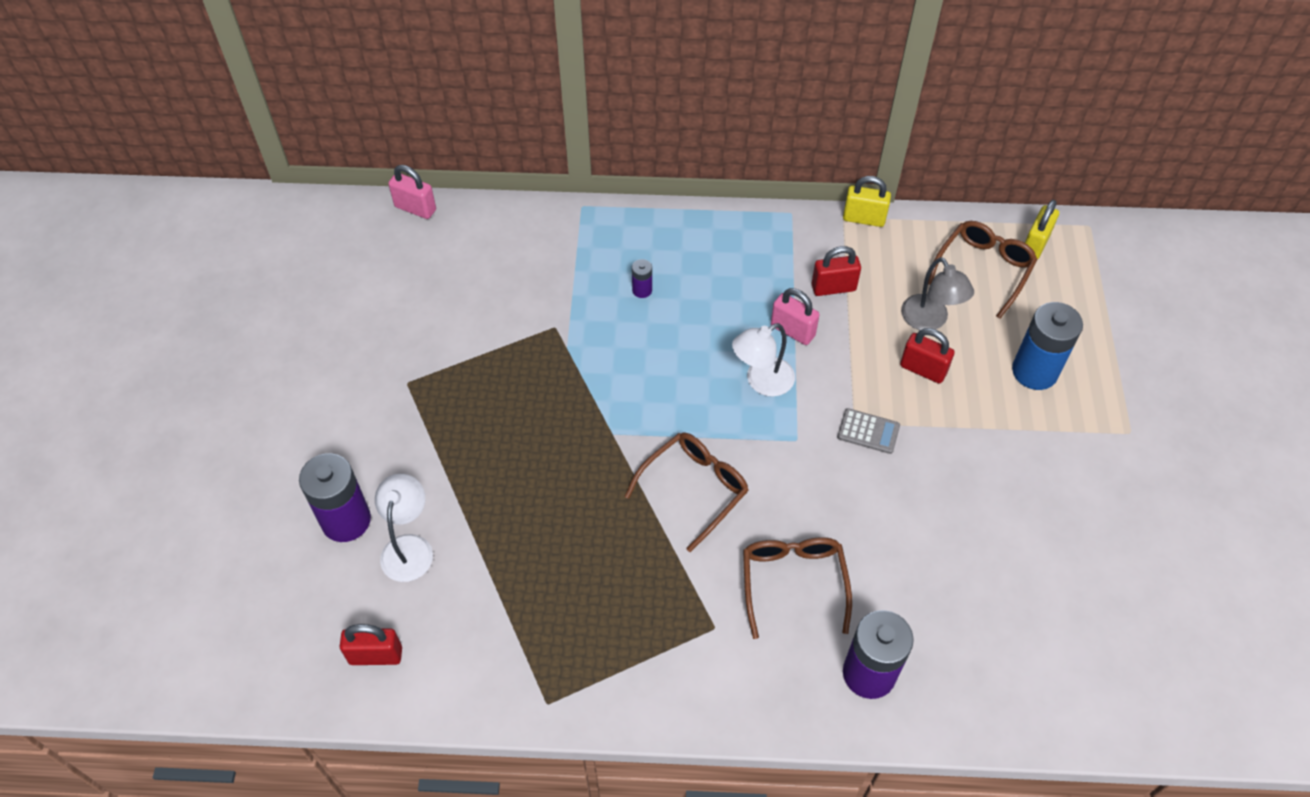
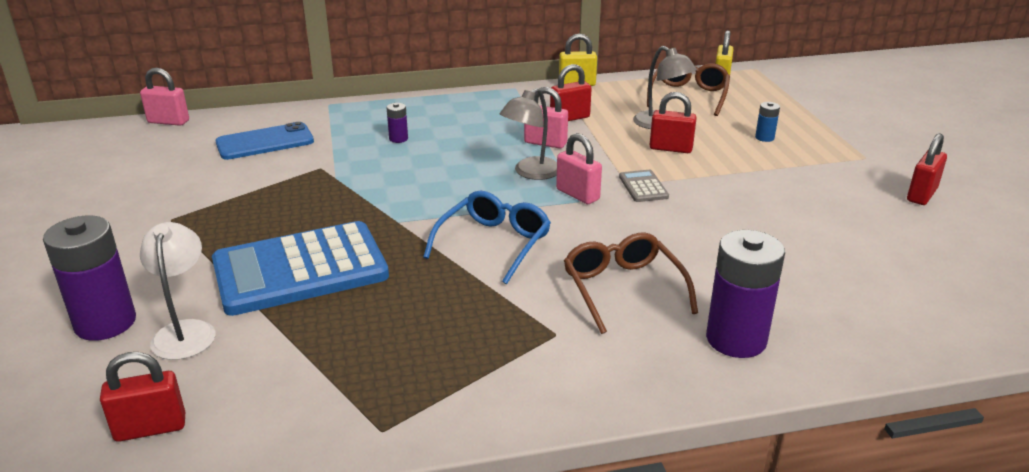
camera: 15 degrees left, 25 degrees down
(507, 268) = (265, 142): none -> blue phone
(513, 486) = (300, 270): none -> blue calculator
(694, 489) = (494, 243): brown glasses -> blue glasses
(761, 382) = (530, 173): white lamp -> grey lamp
(797, 430) = (577, 194): none -> pink padlock
(868, 431) = (643, 187): grey calculator -> grey calculator turned 105 degrees counterclockwise
(1034, 371) = (764, 137): blue battery -> blue battery, size x0.46
(1155, 511) = (921, 195): none -> red padlock

